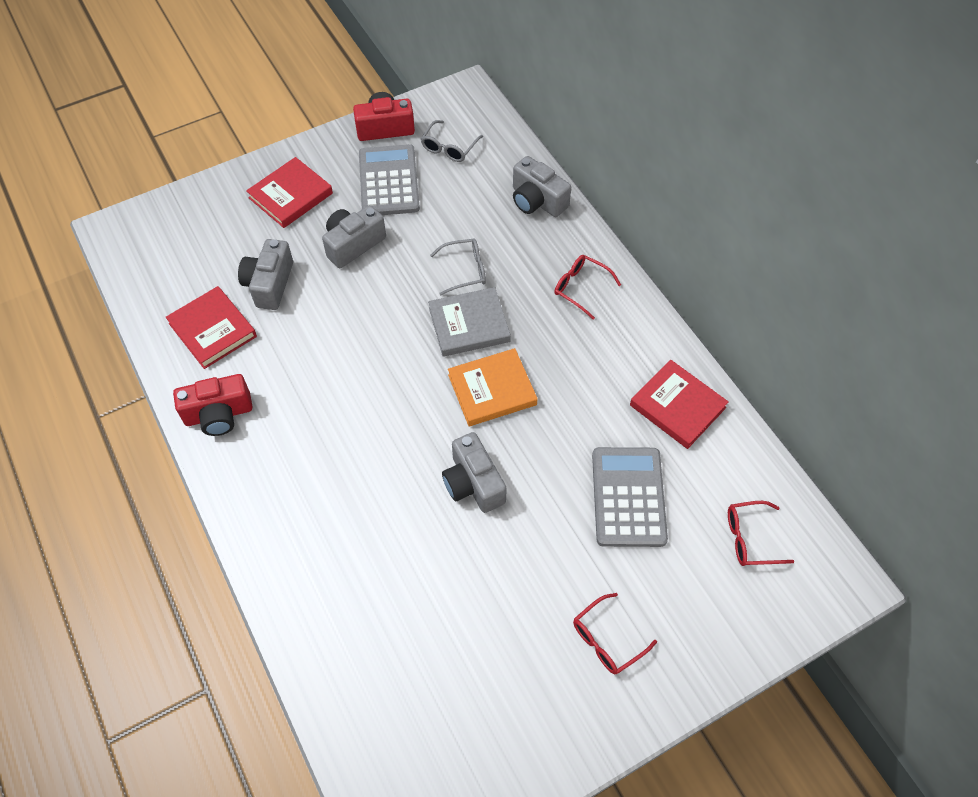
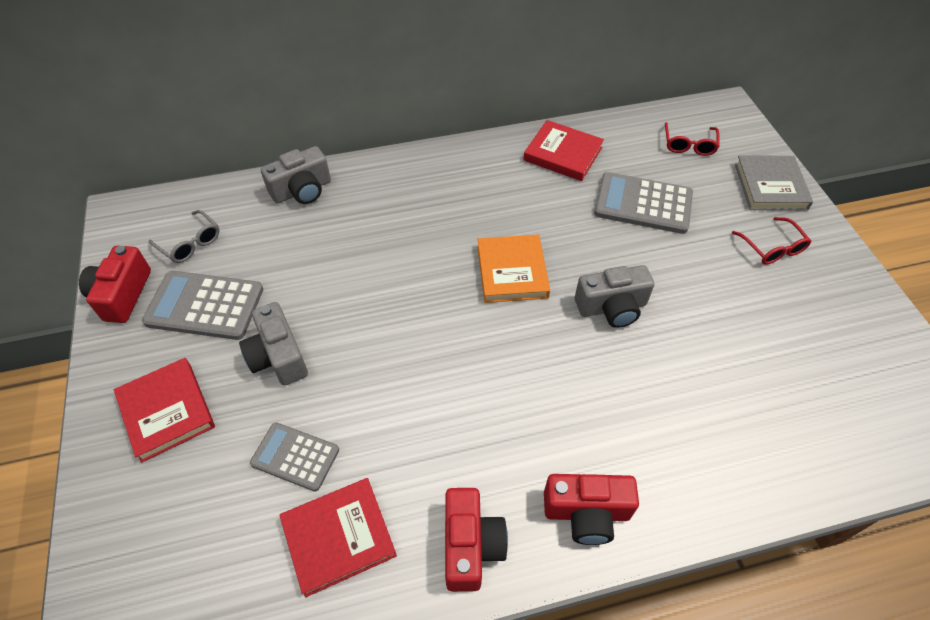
camera: 75 degrees left, 5 degrees down
(257, 490) = (586, 513): none -> red camera
(269, 284) = (295, 456): grey camera -> grey calculator
(465, 270) = (361, 263): grey glasses -> none
(469, 325) = (430, 273): grey book -> grey book (770, 186)
(581, 288) = (419, 183): red glasses -> none
(677, 406) = (563, 154): red book -> red book turned 60 degrees clockwise

